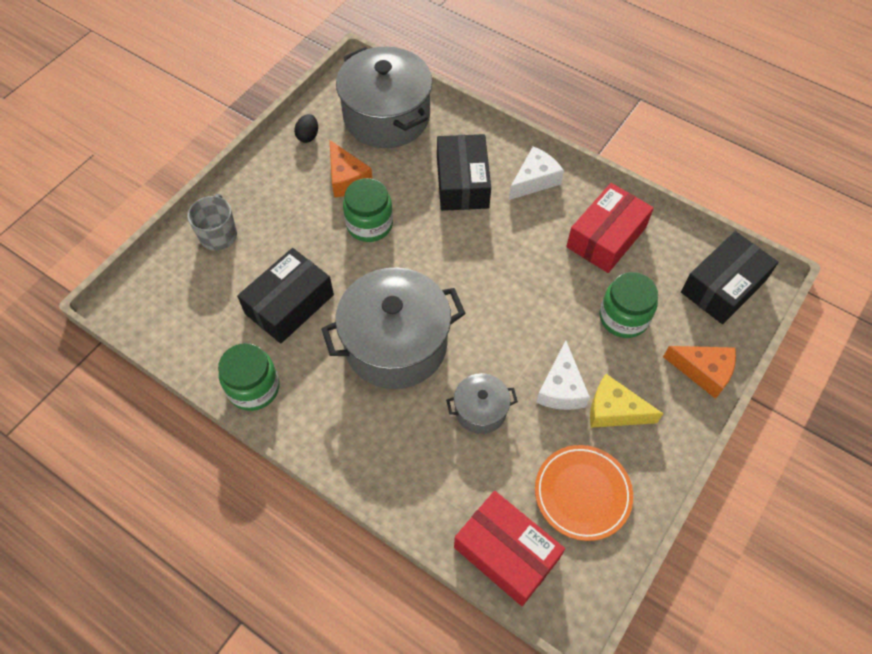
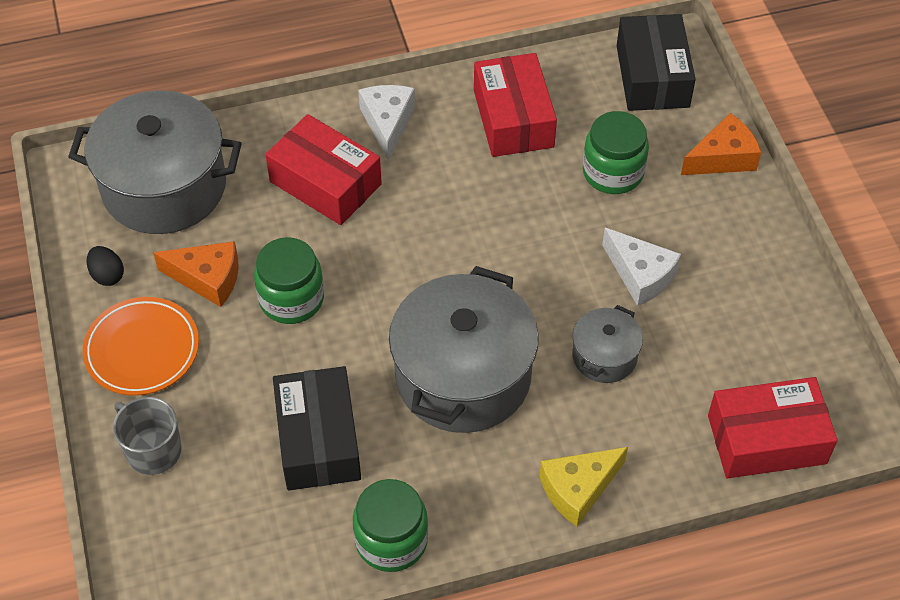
camera: 50 degrees left, 5 degrees down
(462, 182) = (325, 183): black box -> red box
(582, 494) = (760, 338): orange plate -> orange plate (142, 350)
(614, 410) = (700, 252): yellow cheese -> yellow cheese (578, 489)

